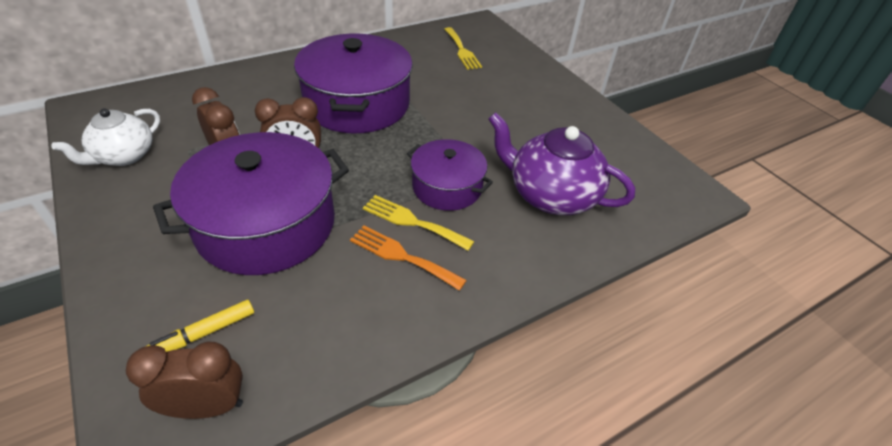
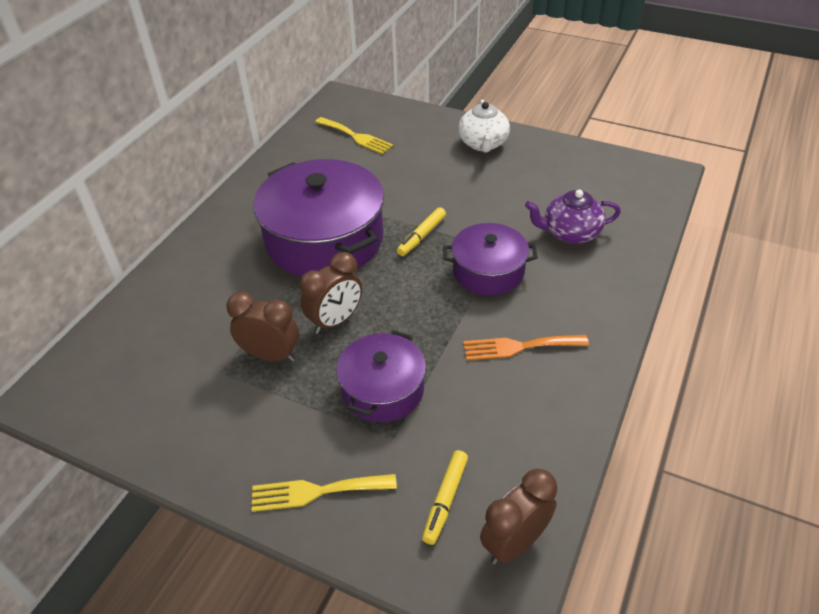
camera: 30 degrees left, 0 degrees up
(124, 156) = (164, 414): white teapot -> white teapot (483, 144)
(266, 224) = (382, 389): purple pot -> purple pot, size x0.57
(412, 221) = (495, 315): yellow fork -> yellow fork (316, 491)
(427, 136) = (421, 236): none -> yellow marker
(551, 195) = (570, 233): purple teapot -> purple teapot, size x0.66

